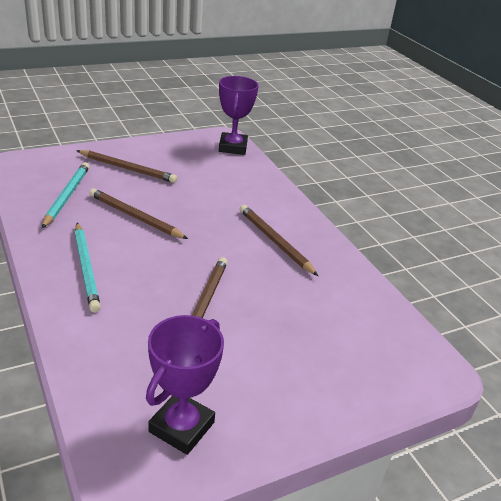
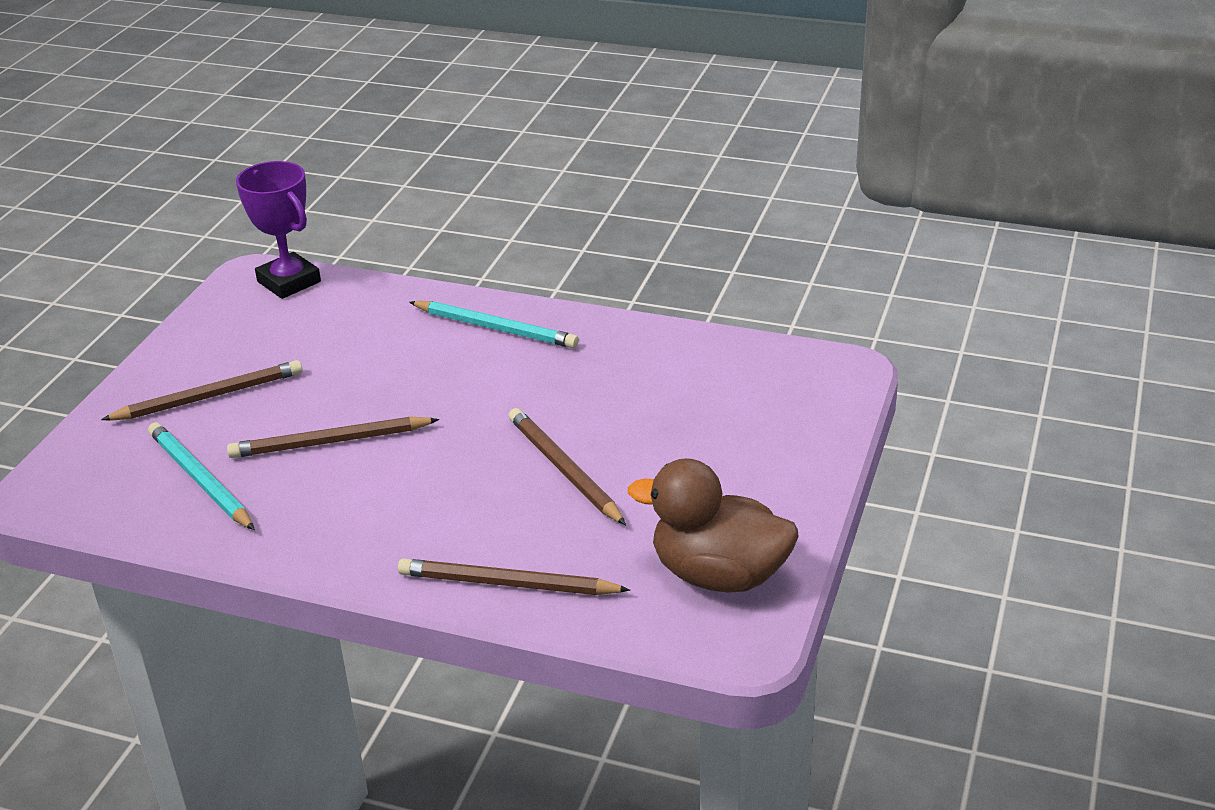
camera: 40 degrees left, 0 degrees up
(86, 268) = (381, 530): turquoise pencil -> turquoise pencil (495, 328)
(181, 427) = (718, 575): purple trophy -> brown duck
(275, 241) = (526, 358): brown pencil -> brown pencil (508, 584)

